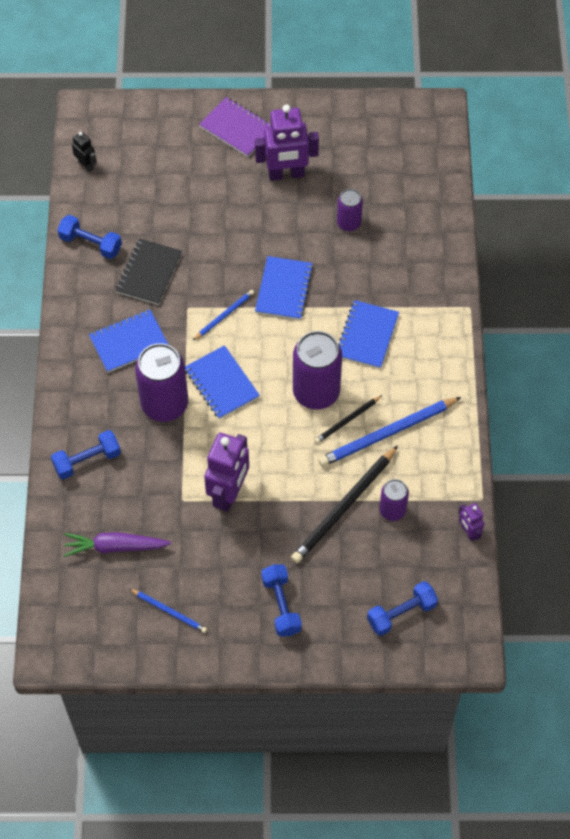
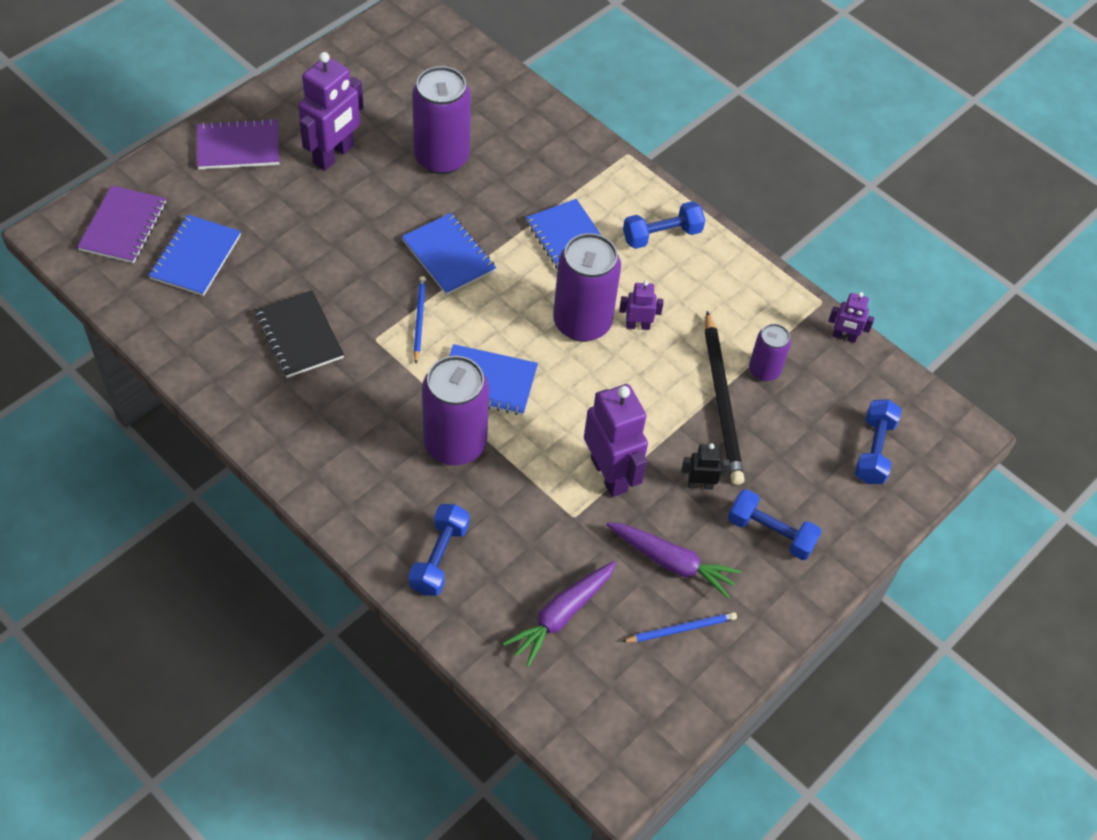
camera: 50 degrees left, 5 degrees down
(86, 165) = (115, 282): black robot -> black robot (700, 484)
(90, 244) = (206, 352): blue dumbbell -> blue dumbbell (662, 235)
(124, 133) = (123, 226): none -> purple notebook
(129, 342) = (353, 414): blue notebook -> blue notebook (195, 257)
(206, 572) = (672, 562): none -> purple carrot
(347, 421) = (637, 325): black pencil -> purple robot
(348, 223) = (441, 157): purple can -> purple can, size x1.83
(387, 434) = (684, 309): blue pencil -> none

